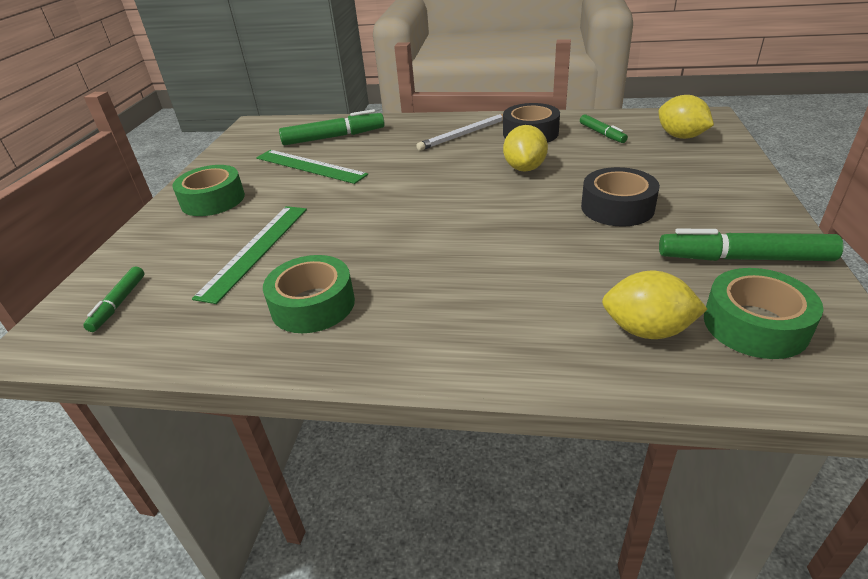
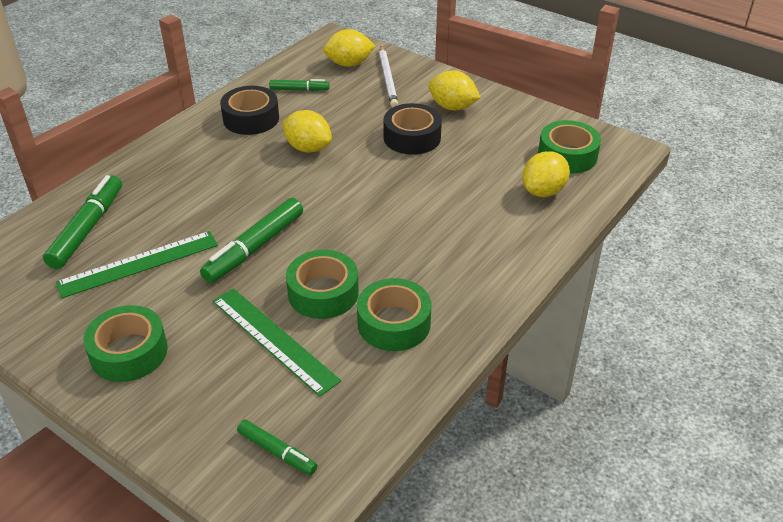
camera: 65 degrees left, 5 degrees up
(330, 250) = (323, 293): none -> green tape
(464, 134) = (203, 150): white pencil -> white pencil (388, 79)
(710, 209) = (452, 107): none -> yellow lemon
(744, 259) = (512, 125): green marker -> green marker (255, 247)

